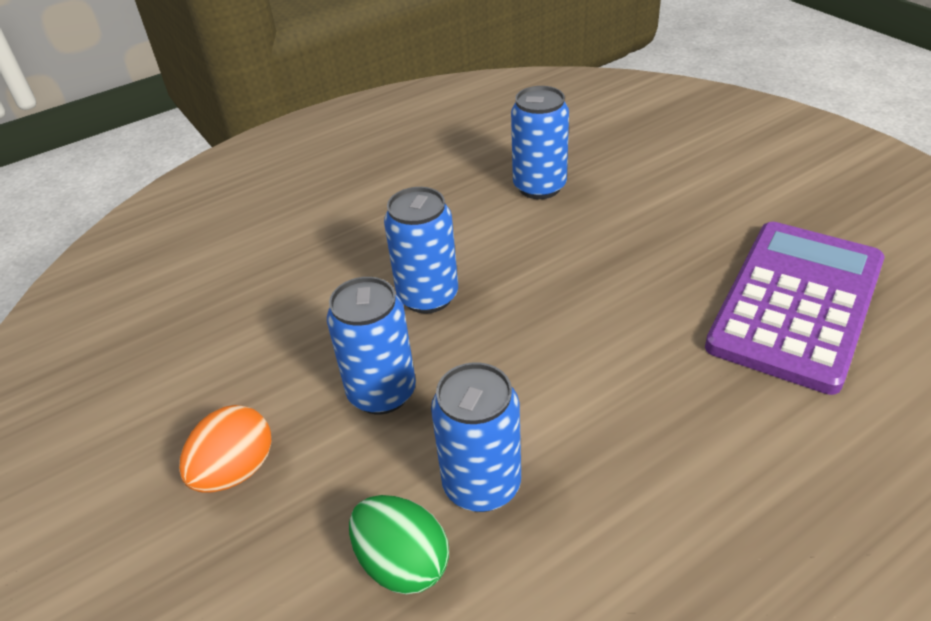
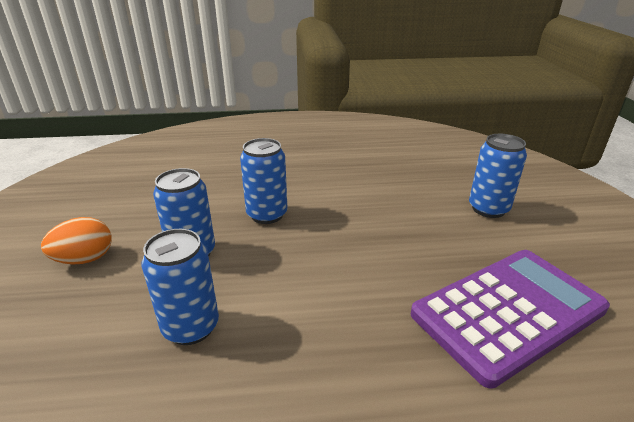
camera: 25 degrees right, 10 degrees down
(403, 563) = (104, 349): green egg -> none
(539, 187) = (386, 182): blue can -> blue can (488, 209)

